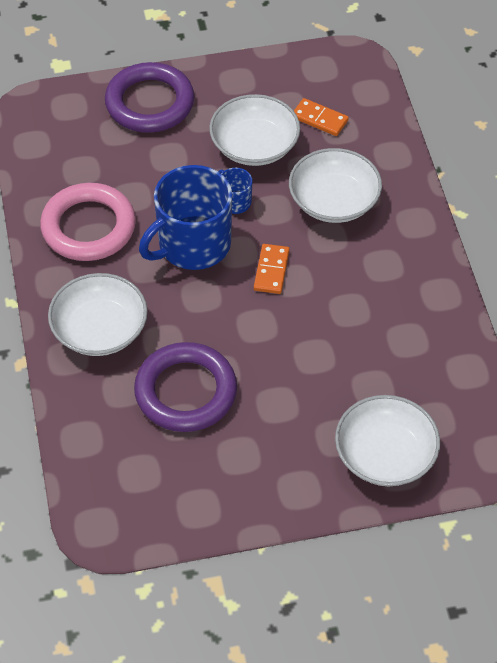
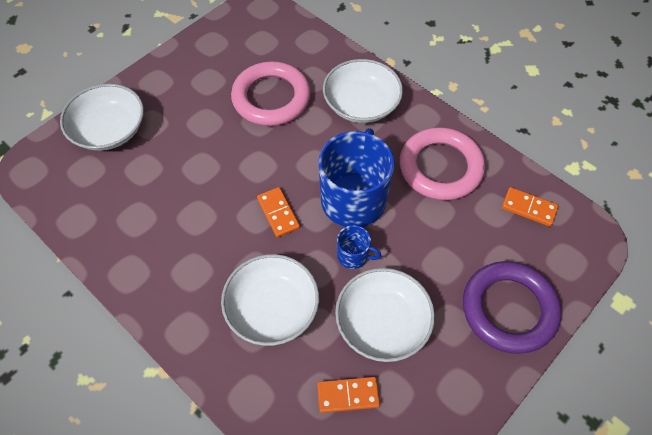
camera: 145 degrees right, 5 degrees up
(52, 155) = (529, 208): none -> orange domino
(186, 391) = (271, 98): purple ring -> pink ring

